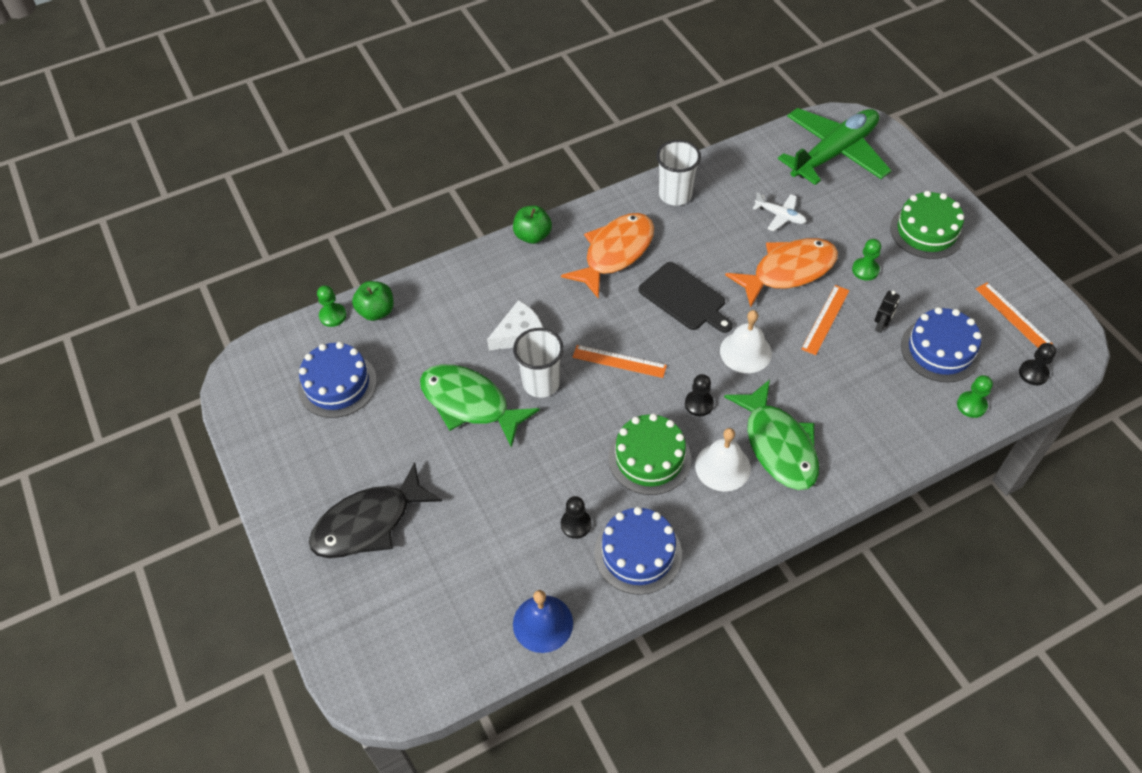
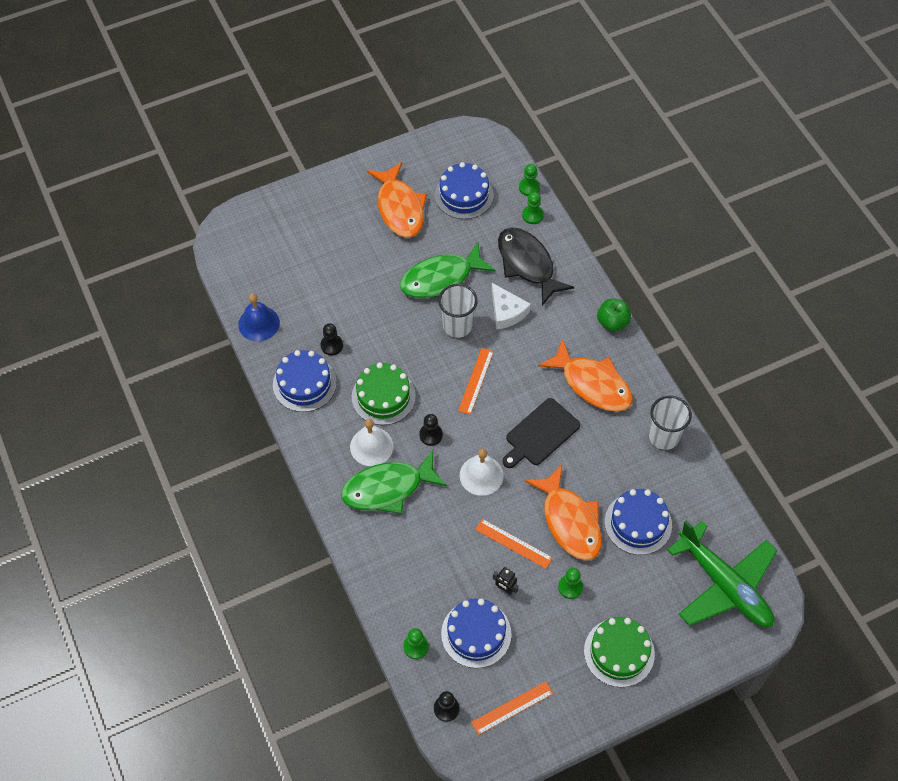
camera: 90 degrees right, 5 degrees up
(351, 457) = (399, 208): none -> orange fish
(368, 523) = (346, 221): black fish -> black fish (527, 264)
(376, 311) = (532, 215): green apple -> green pawn
(470, 403) = (441, 279): green fish -> green fish turned 150 degrees counterclockwise
(780, 216) = (638, 523): white plane -> blue cake

